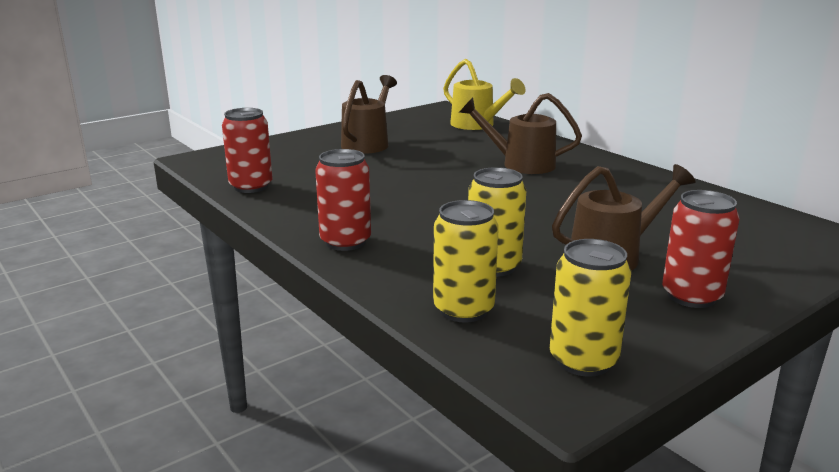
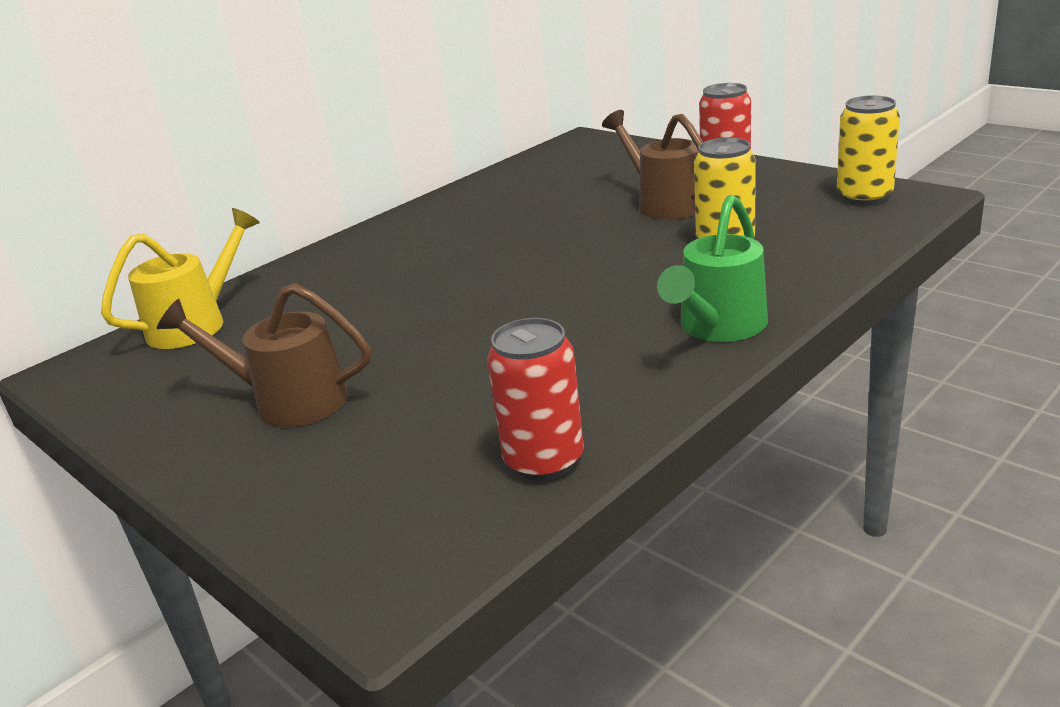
camera: 95 degrees left, 5 degrees up
(345, 242) = (718, 327): red can -> green watering can
(463, 310) = (826, 243): yellow can -> none
(520, 164) = (399, 270): brown watering can -> none

